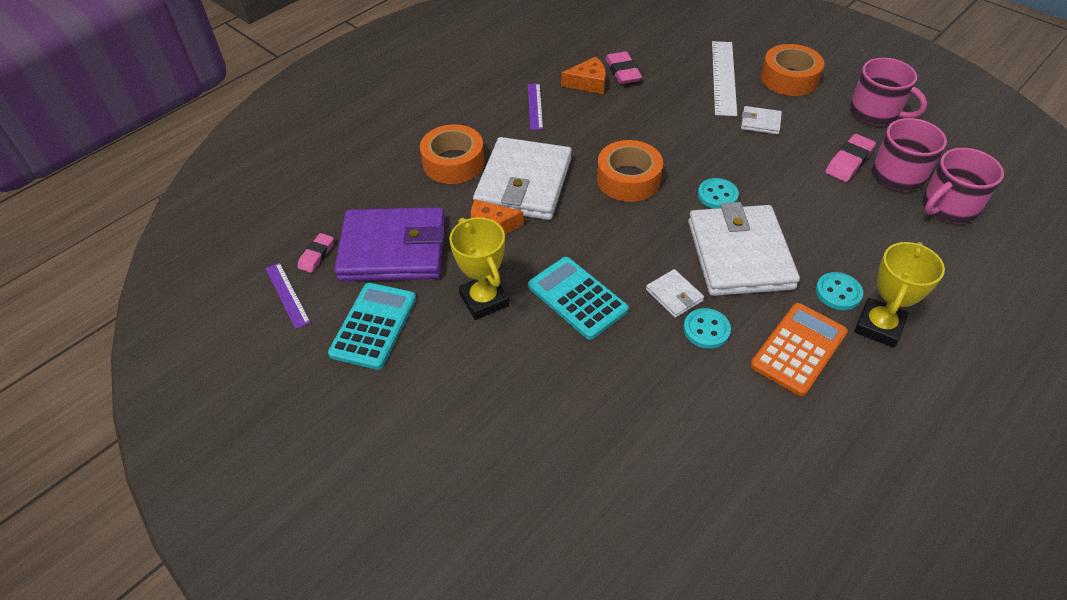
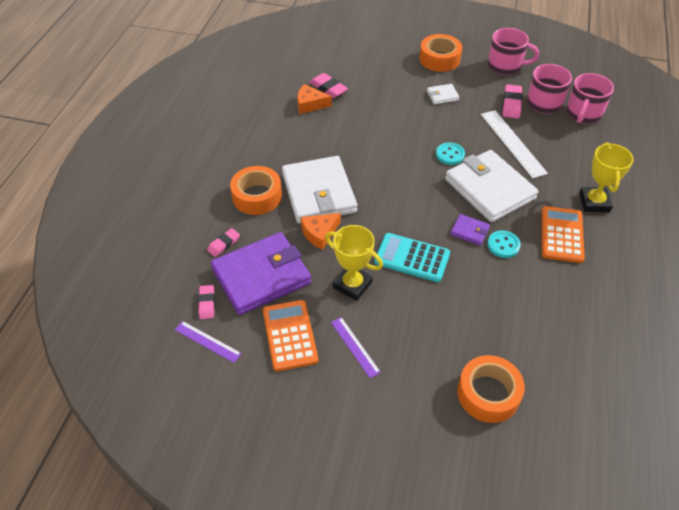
camera: 30 degrees left, 0 degrees up
(374, 326) = (290, 335): turquoise calculator -> orange calculator
(381, 200) = (224, 244): none -> pink eraser
(535, 106) = (285, 134): purple ruler -> purple ruler (355, 346)
(588, 83) = (310, 104): orange cheese -> orange cheese turned 135 degrees counterclockwise
(628, 179) = (387, 164): orange tape -> orange tape (488, 394)
(674, 295) = (469, 231): white wallet -> purple wallet
(723, 77) = (398, 71): white ruler -> white ruler (512, 143)
(838, 292) = (560, 191): turquoise button -> none

